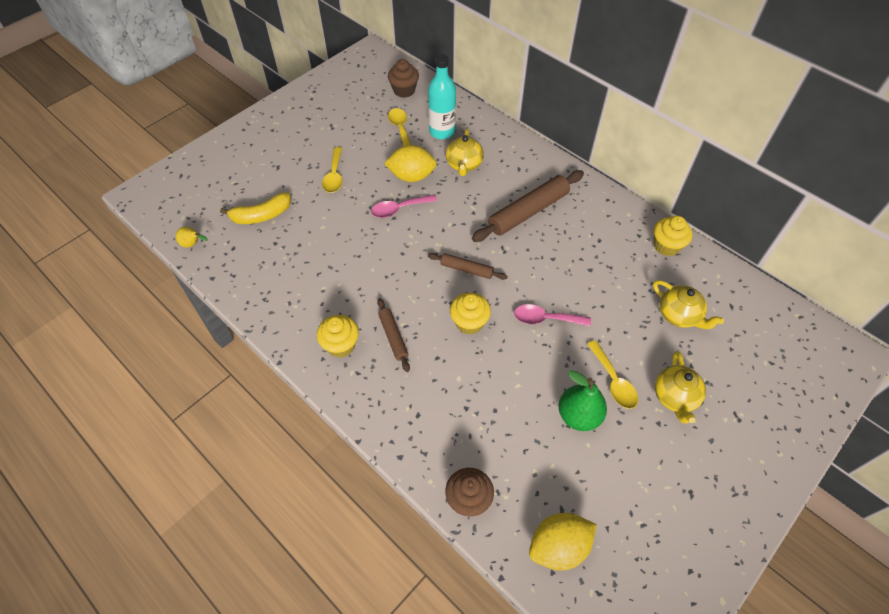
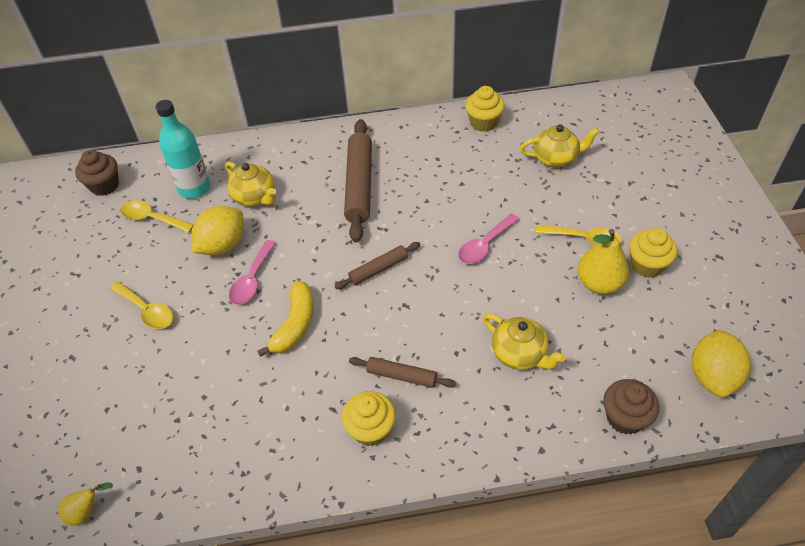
camera: 50 degrees left, 5 degrees down
(261, 215) = (124, 412): yellow banana -> yellow banana (295, 324)
(469, 322) = (439, 303): yellow cupcake -> yellow cupcake (647, 265)
(578, 415) = (599, 283): green pear -> yellow pear
(675, 397) = (628, 210): yellow teapot -> yellow teapot (519, 354)

